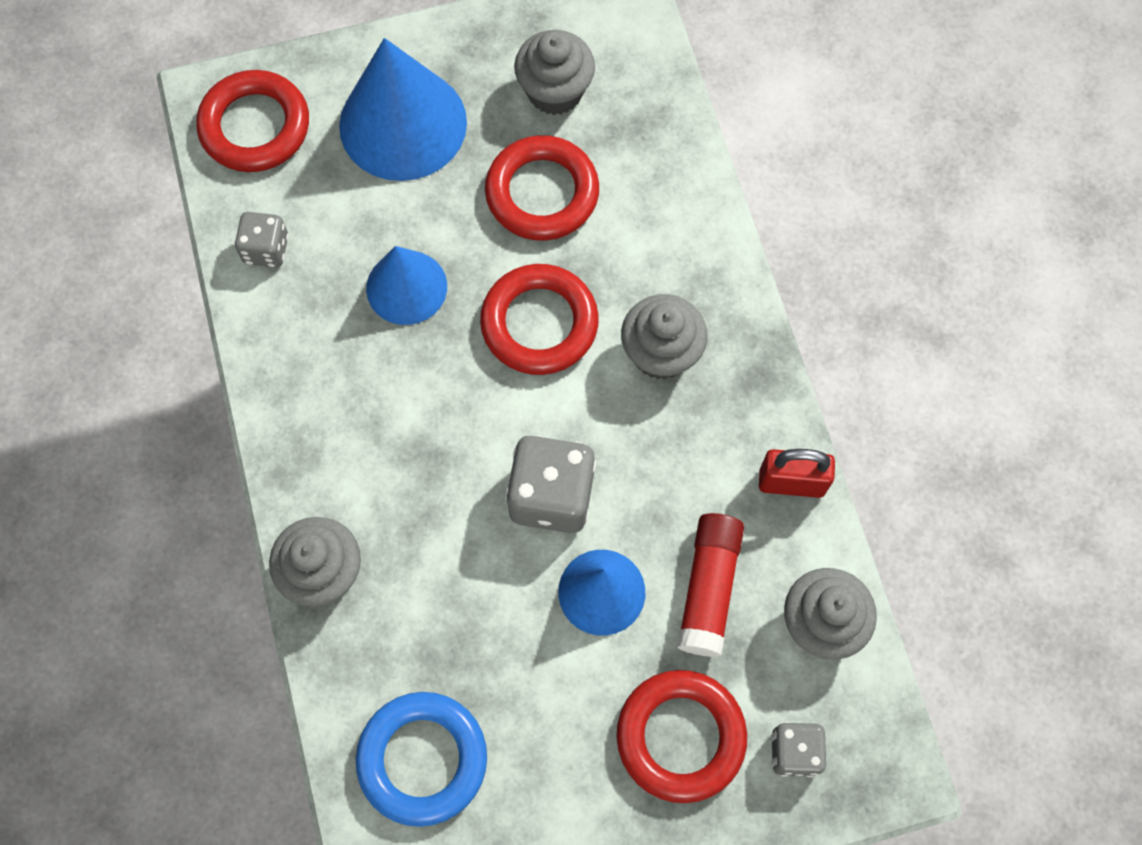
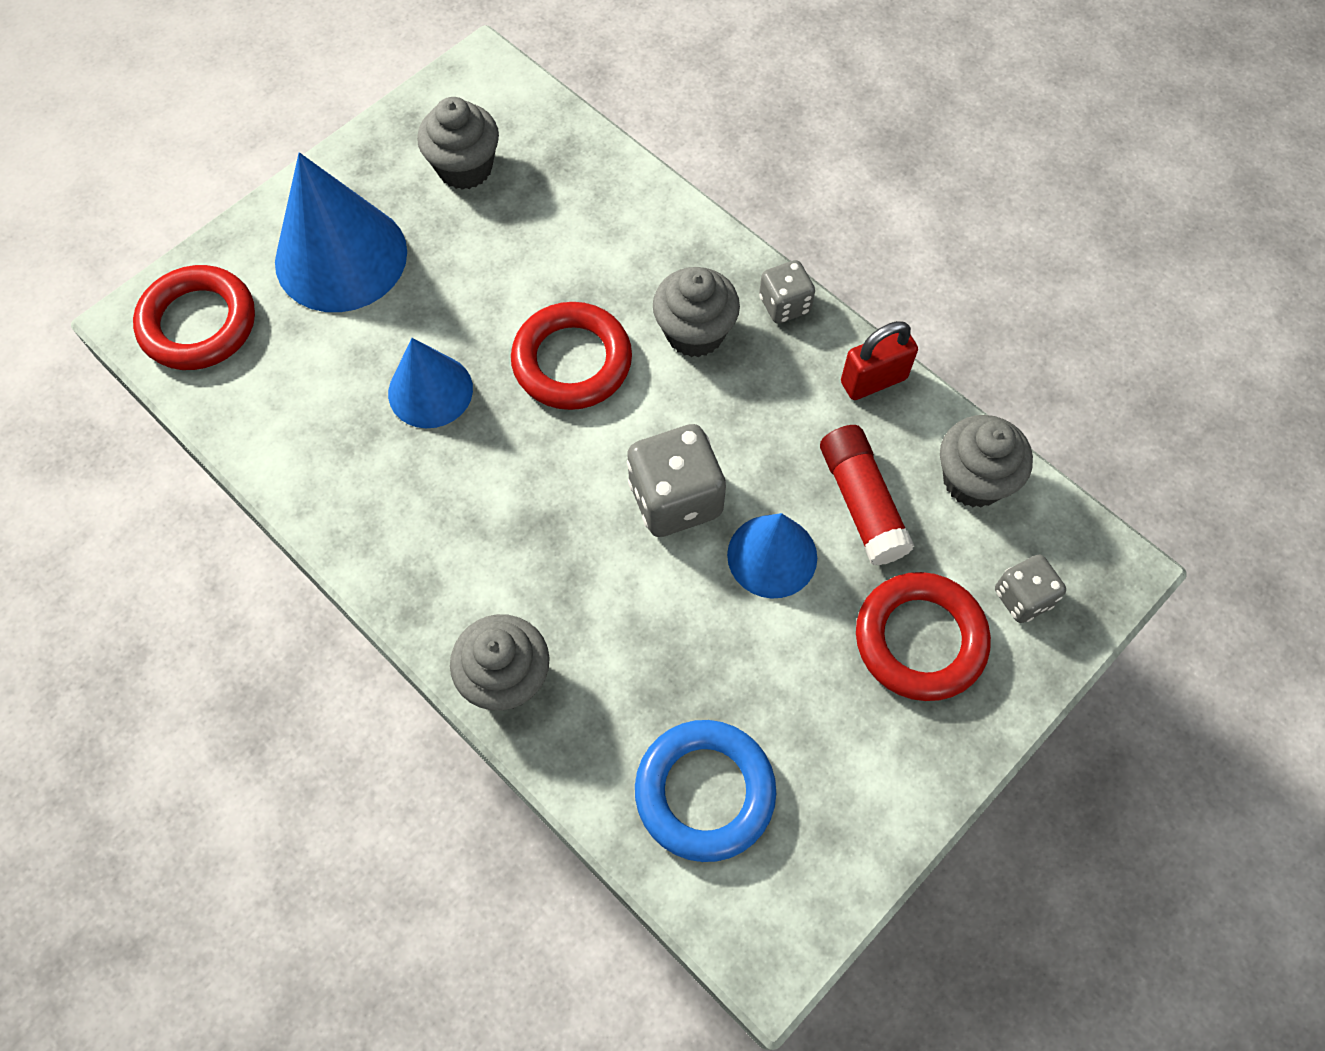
camera: 30 degrees left, 5 degrees down
(266, 249) = (274, 423): grey dice -> grey dice (784, 305)
(542, 193) = (506, 254): red ring -> none

